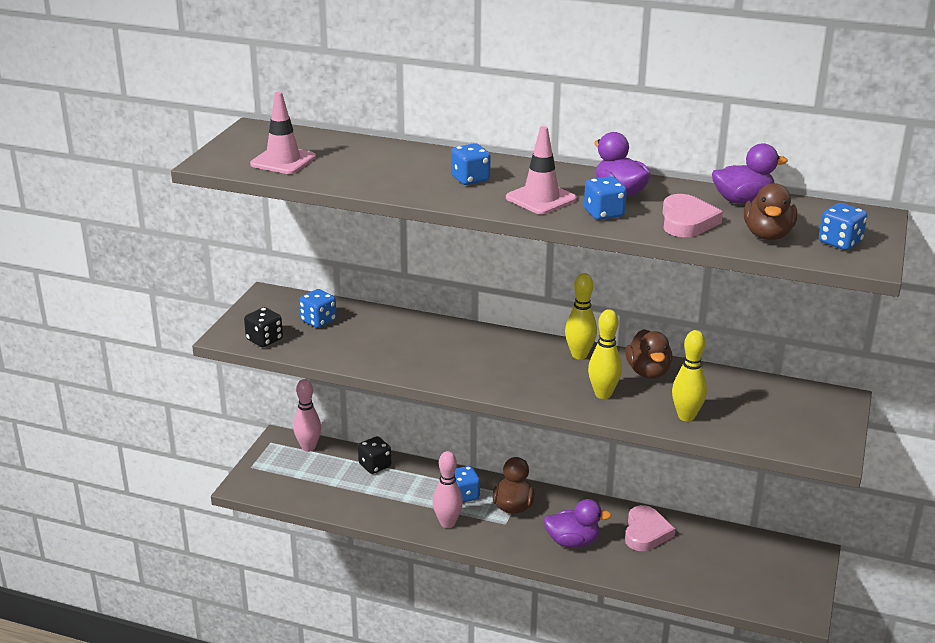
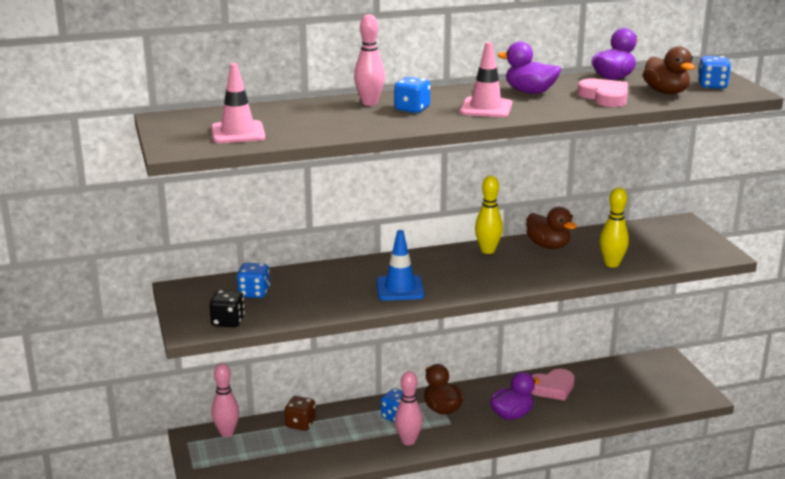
camera: 35 degrees left, 5 degrees down
(375, 466) = (300, 424): black dice -> brown dice
(443, 363) = (400, 288): none -> blue traffic cone
(444, 161) = (369, 103): none -> pink bowling pin
(603, 214) = (545, 106): blue dice -> none
(603, 394) = (540, 269): yellow bowling pin -> none
(646, 532) = (552, 388): pink heart -> pink heart turned 90 degrees clockwise

